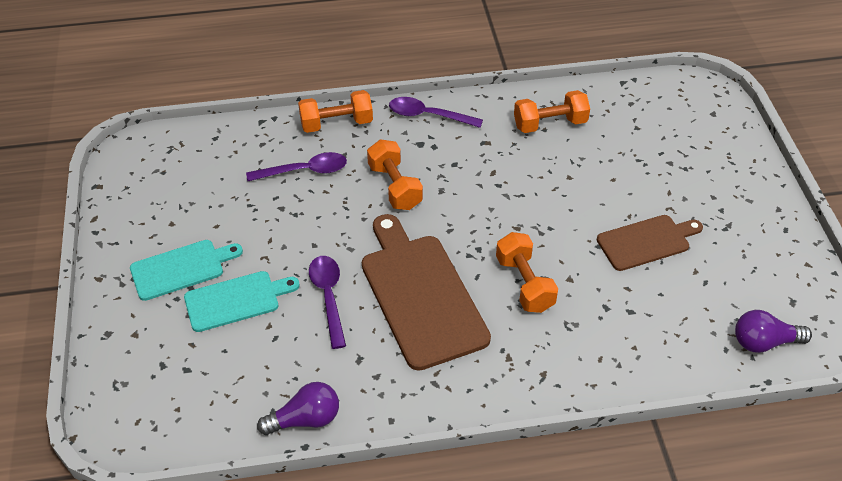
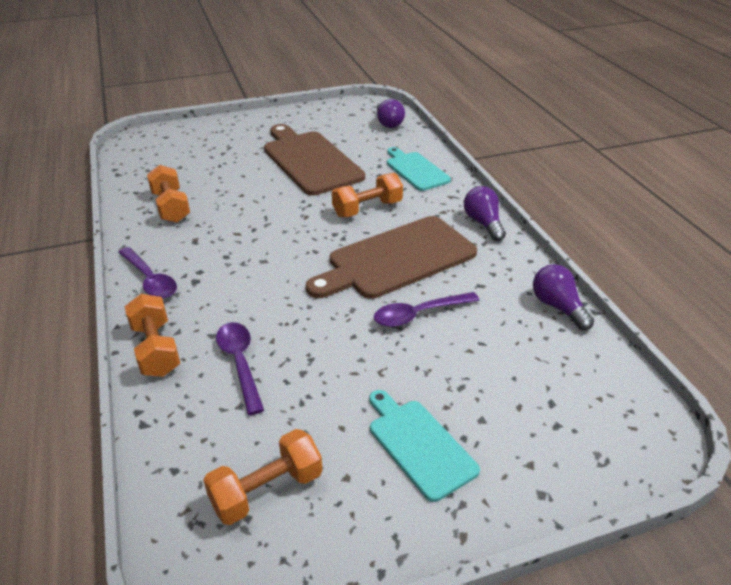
camera: 100 degrees left, 10 degrees down
(236, 300) = (447, 382): turquoise cutting board -> turquoise cutting board (416, 170)
(395, 186) = (261, 290): orange dumbbell -> orange dumbbell (267, 490)
(428, 115) = (150, 280): purple spoon -> purple spoon turned 45 degrees counterclockwise
(475, 393) = (483, 223): none -> purple light bulb
(646, 242) = (310, 160): brown cutting board -> brown cutting board, size x1.70

